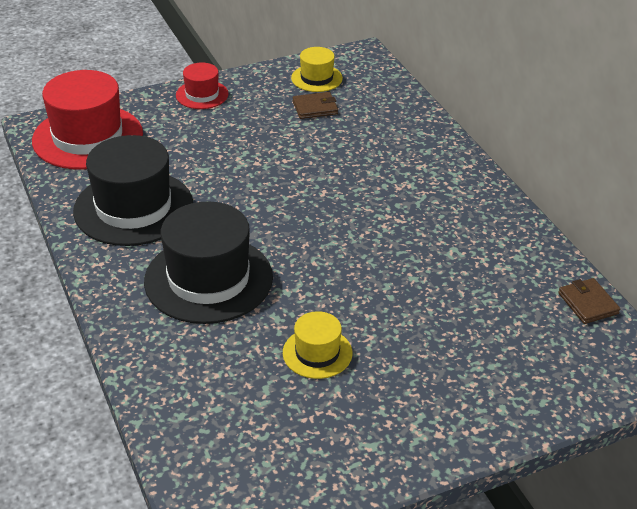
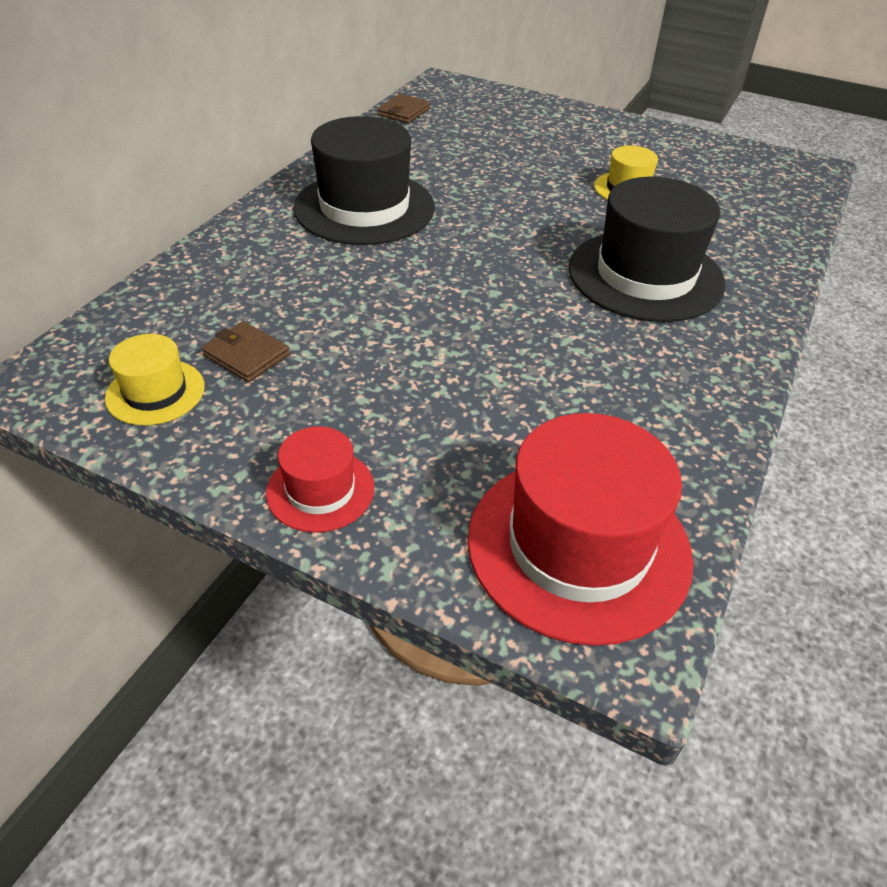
camera: 130 degrees left, 5 degrees up
(133, 208) = (637, 388): black hat -> black hat (364, 207)

